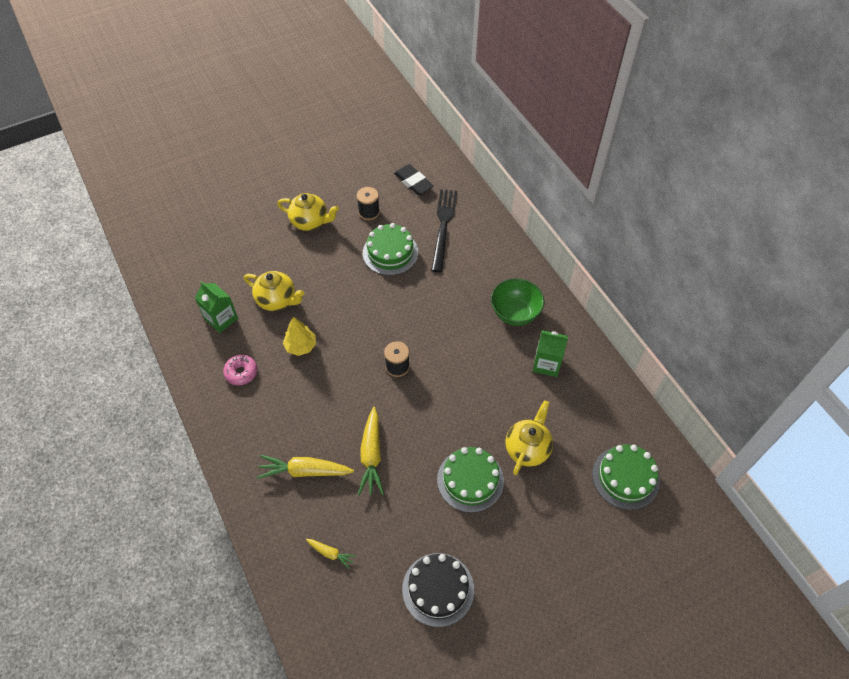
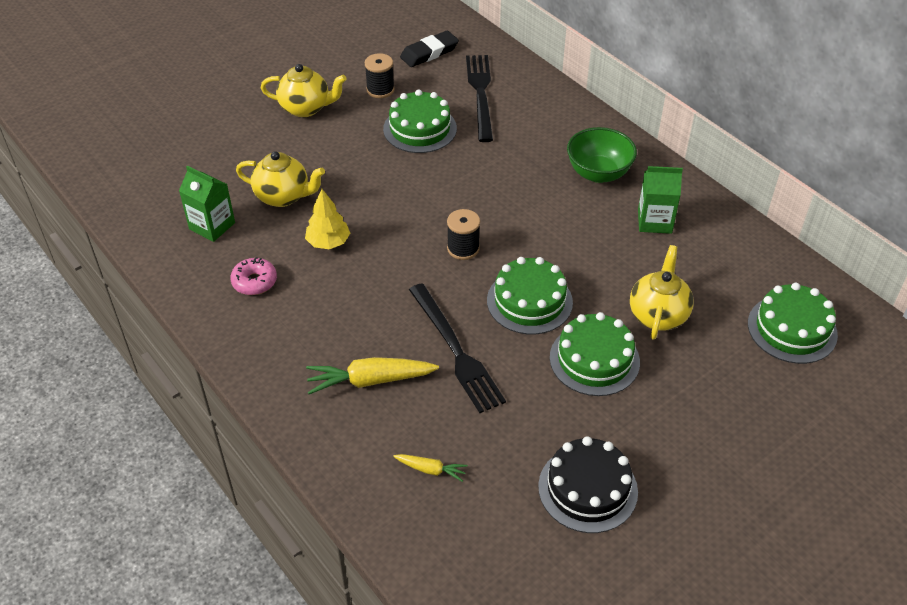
camera: 10 degrees left, 10 degrees down
(371, 455) = (456, 350): yellow carrot -> black fork
(413, 182) = (429, 53): black eraser -> black eraser turned 75 degrees counterclockwise
(435, 421) = (529, 301): none -> green cake

